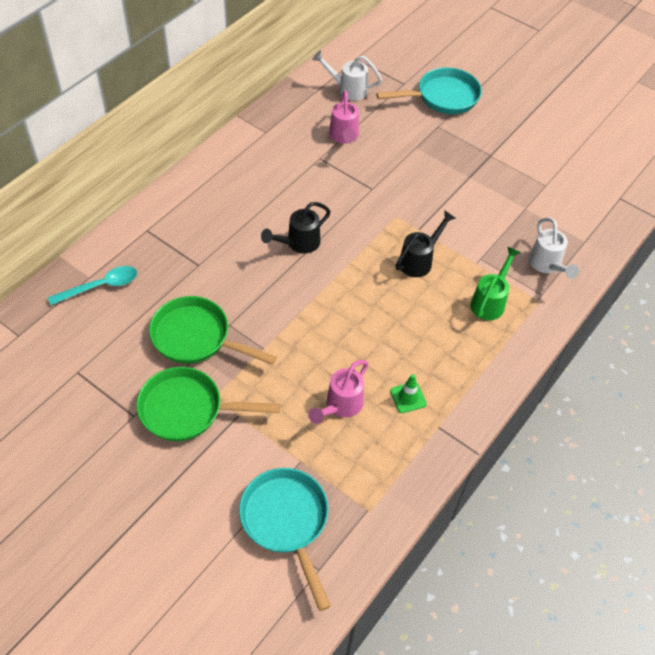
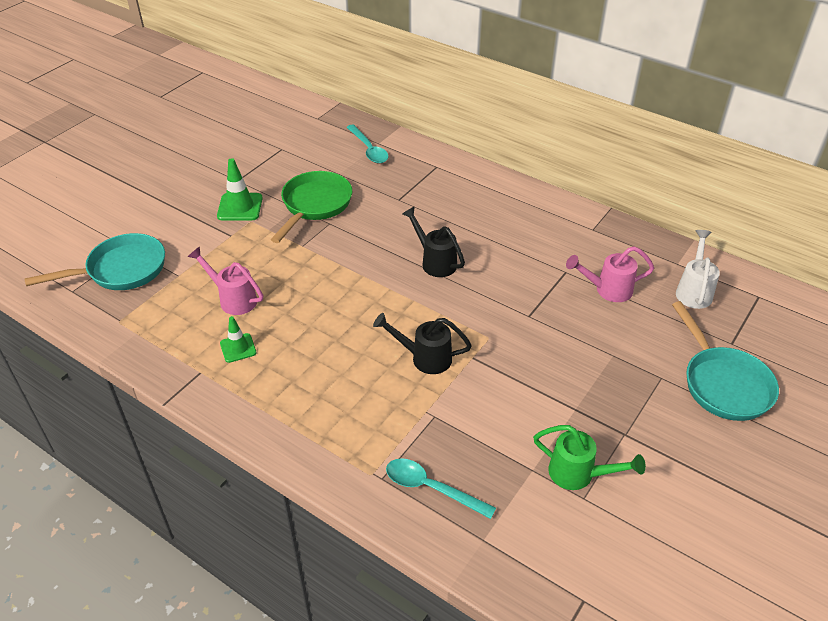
camera: 90 degrees right, 10 degrees down
(188, 409) = (240, 207): green pan -> green traffic cone
(419, 260) = (424, 358): black watering can -> black watering can turned 150 degrees clockwise
(490, 301) = (367, 423): green watering can -> green watering can (579, 474)
(547, 265) = (431, 488): white watering can -> turquoise spoon

